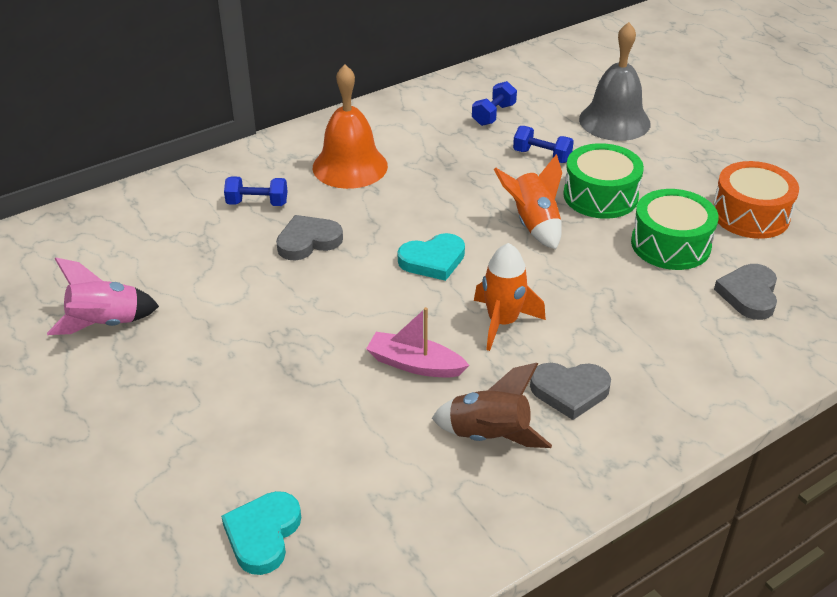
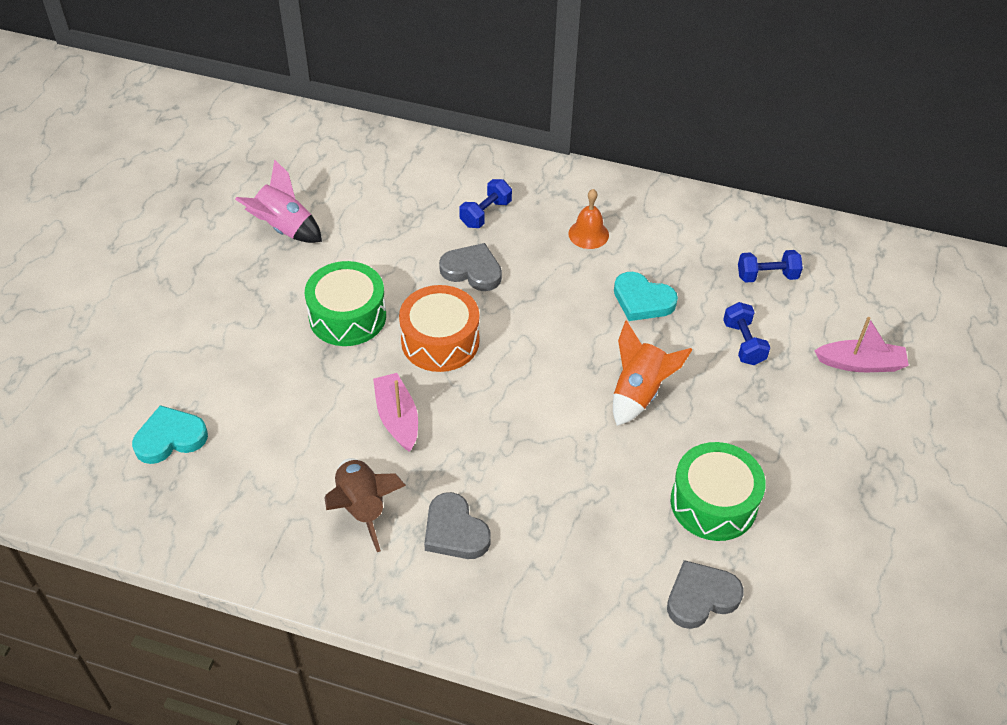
camera: 50 degrees right, 10 degrees up
(257, 203) = (485, 213): blue dumbbell -> blue dumbbell turned 75 degrees clockwise
(350, 166) = (588, 234): orange bell -> orange bell, size x0.53
(433, 260) = (525, 356): turquoise heart -> turquoise heart (642, 300)
(502, 322) = (494, 443): orange rocket -> none
(600, 196) = (730, 416): green drum -> green drum (347, 316)
(614, 121) = (860, 364): grey bell -> pink boat
(750, 215) = (826, 542): orange drum -> orange drum (440, 341)

